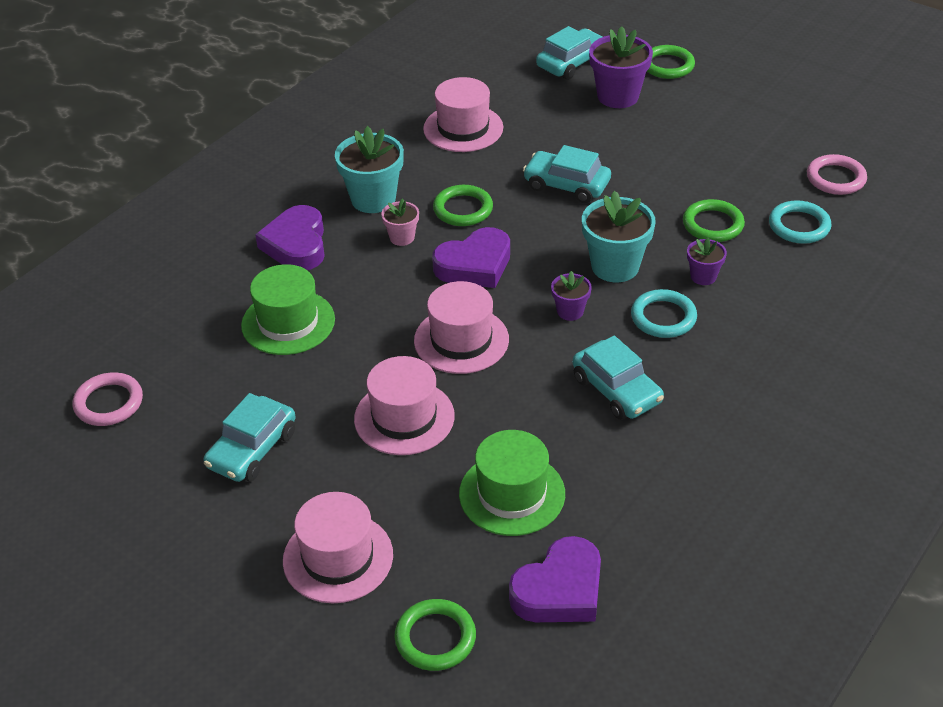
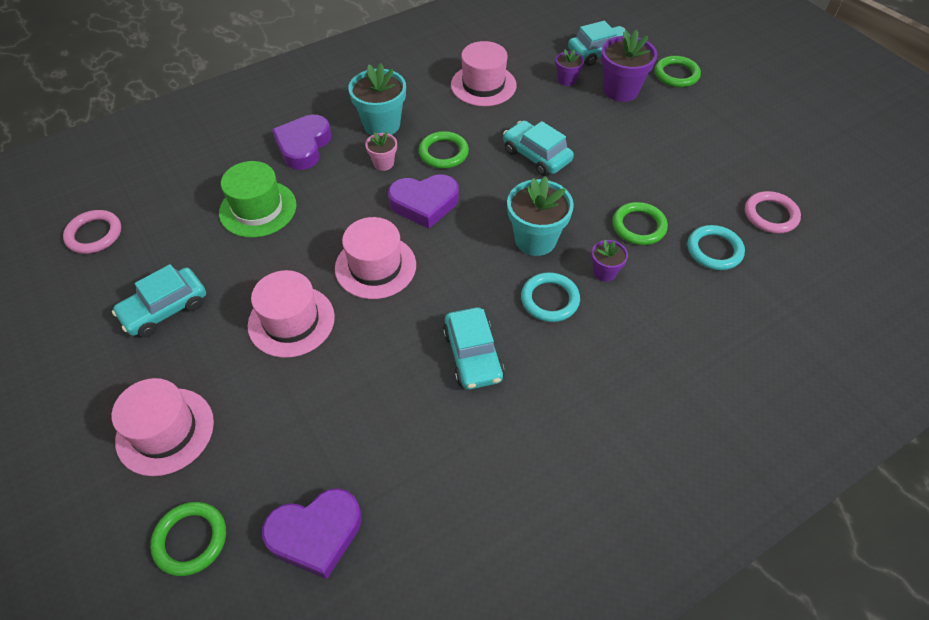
camera: 20 degrees right, 10 degrees up
(512, 494) = (332, 423): green hat -> none
(570, 311) = (476, 269): purple flower pot -> purple flower pot (567, 80)

